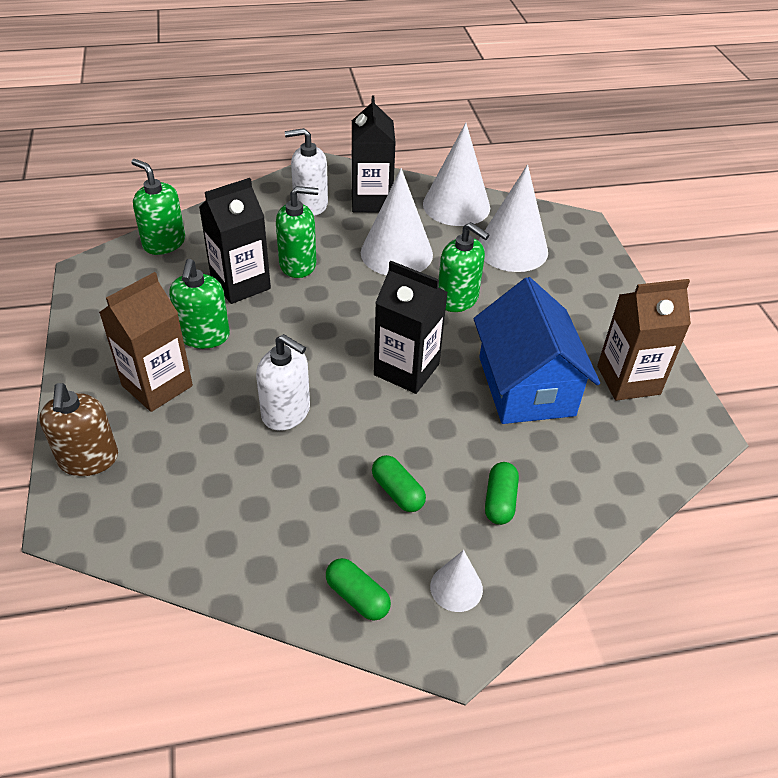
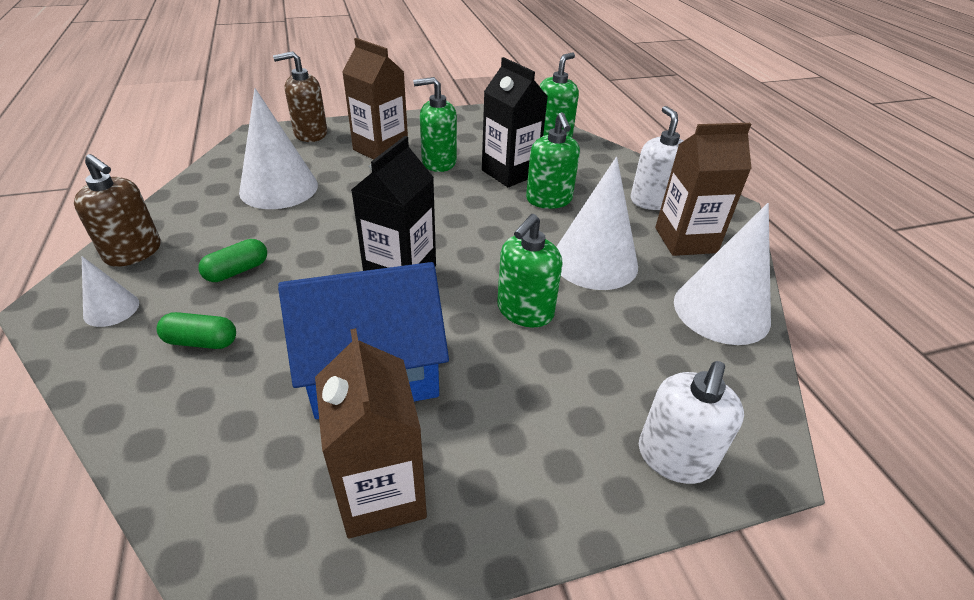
camera: 85 degrees right, 5 degrees down
(286, 412) = (346, 206): white soap dispenser -> white soap dispenser (674, 457)
(357, 597) = (133, 252): green capsule -> brown soap dispenser
(371, 201) = (685, 240): black carton -> brown carton
(512, 249) = (650, 366): white cone -> white cone (279, 188)

